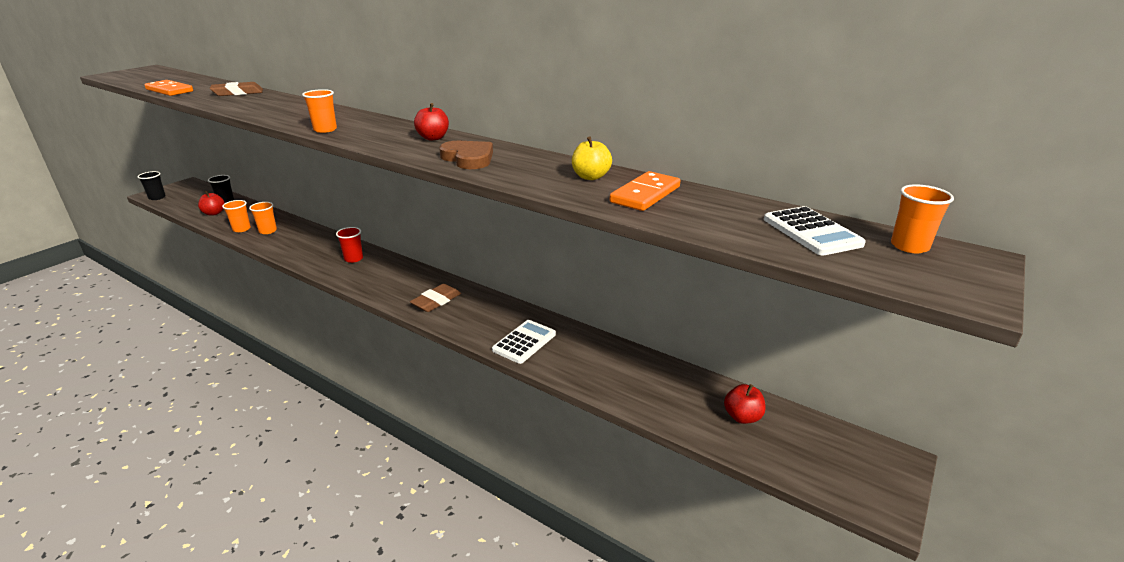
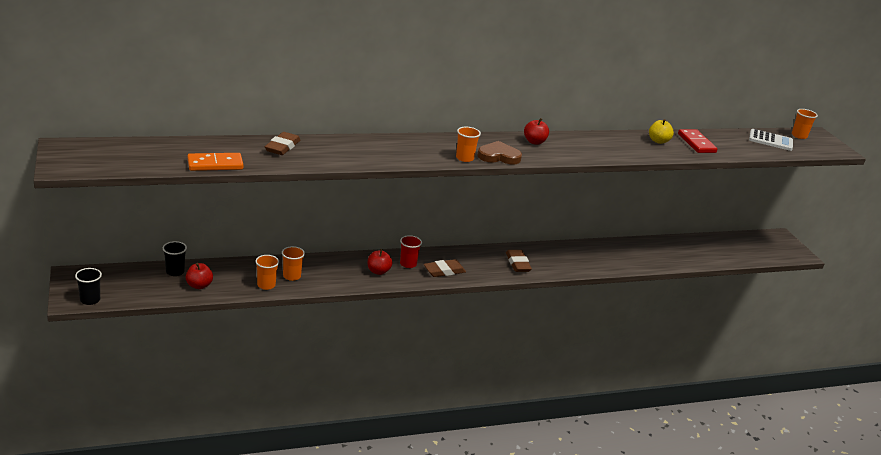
camera: 55 degrees left, 0 degrees up
(364, 276) = (444, 271): none -> brown eraser
(468, 158) = (590, 150): brown heart -> brown heart (498, 156)
(524, 342) = (601, 261): white calculator -> none
(645, 194) = (696, 143): orange domino -> red domino
(742, 417) = (724, 247): red apple -> red apple (378, 271)

